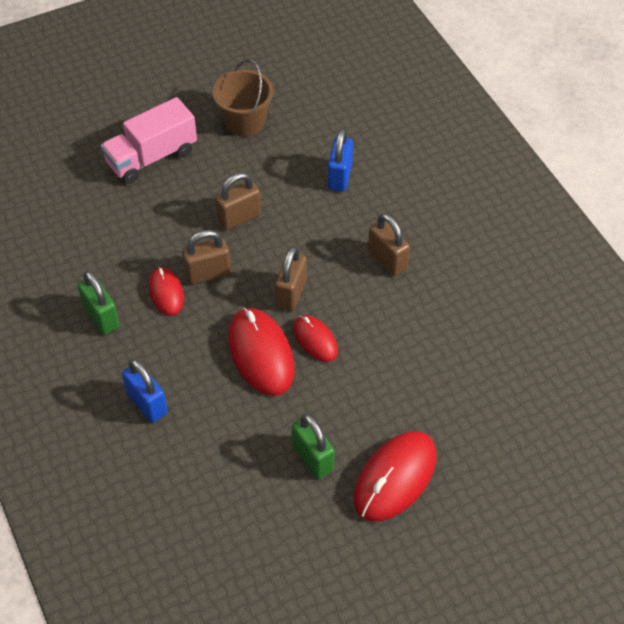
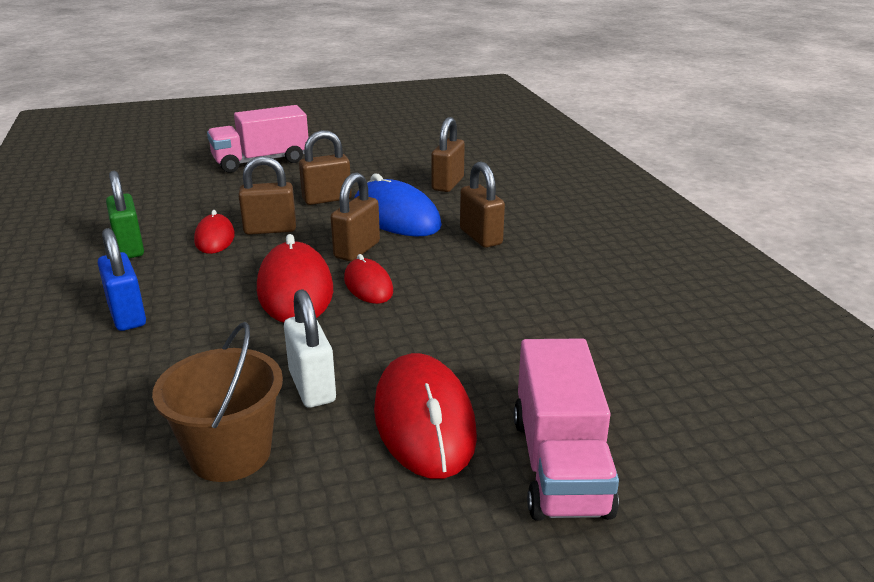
camera: 10 degrees right, 25 degrees down
(245, 122) = (365, 150): brown bucket -> brown bucket (230, 453)
(308, 238) = (396, 216): none -> blue mouse
(312, 458) = (312, 387): green padlock -> white padlock
(339, 176) = (447, 184): blue padlock -> brown padlock
(395, 478) = (424, 421): red mouse -> red mouse turned 60 degrees counterclockwise
(485, 502) = (559, 465): none -> pink truck

